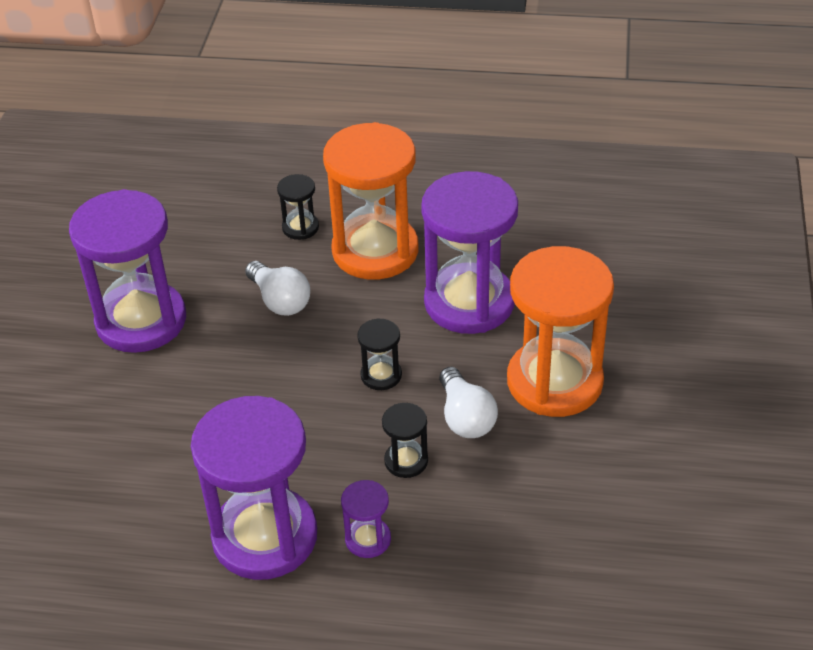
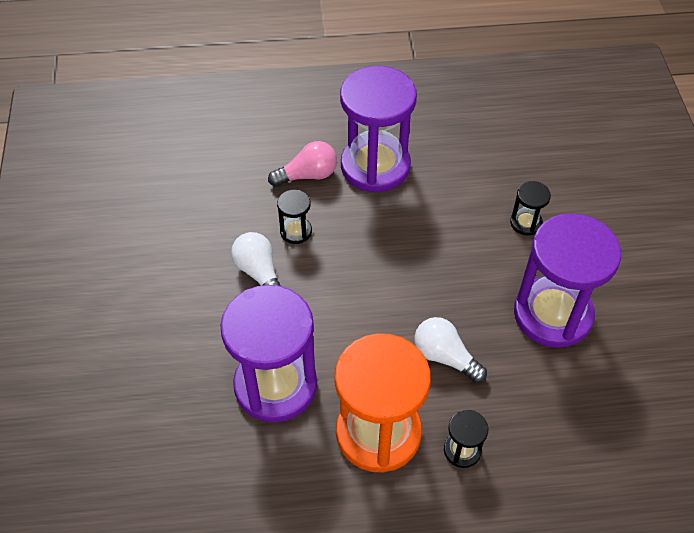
camera: 165 degrees right, 10 degrees up
(368, 539) = (307, 175): purple hourglass -> pink light bulb
(381, 375) = (333, 297): black hourglass -> black hourglass (526, 223)
(554, 382) = (192, 316): orange hourglass -> none

